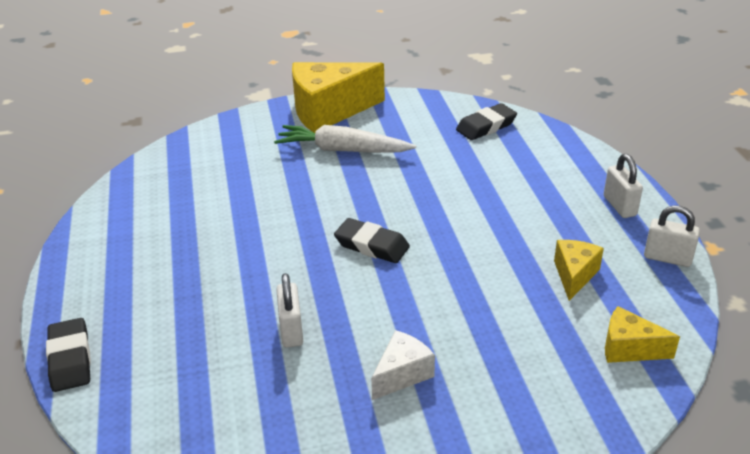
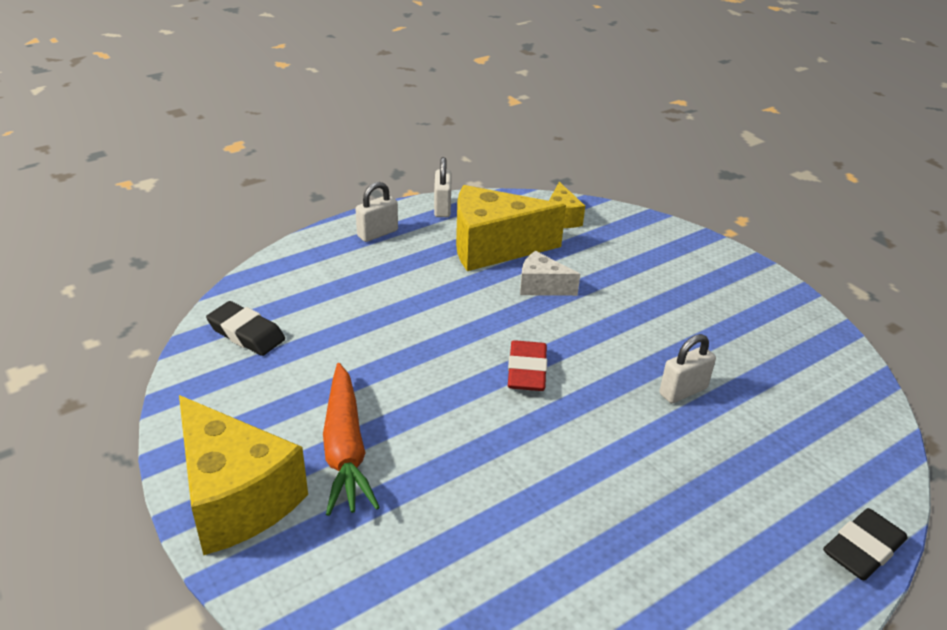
camera: 115 degrees left, 0 degrees up
(342, 150) = (345, 449): white carrot -> orange carrot
(372, 245) = (527, 371): black eraser -> red eraser
(402, 374) = (675, 314): white cheese -> white cheese (541, 287)
(574, 275) = (493, 247): yellow cheese -> yellow cheese, size x1.97

